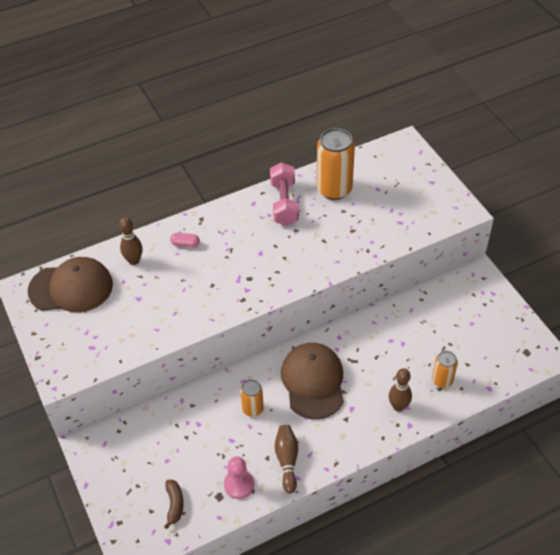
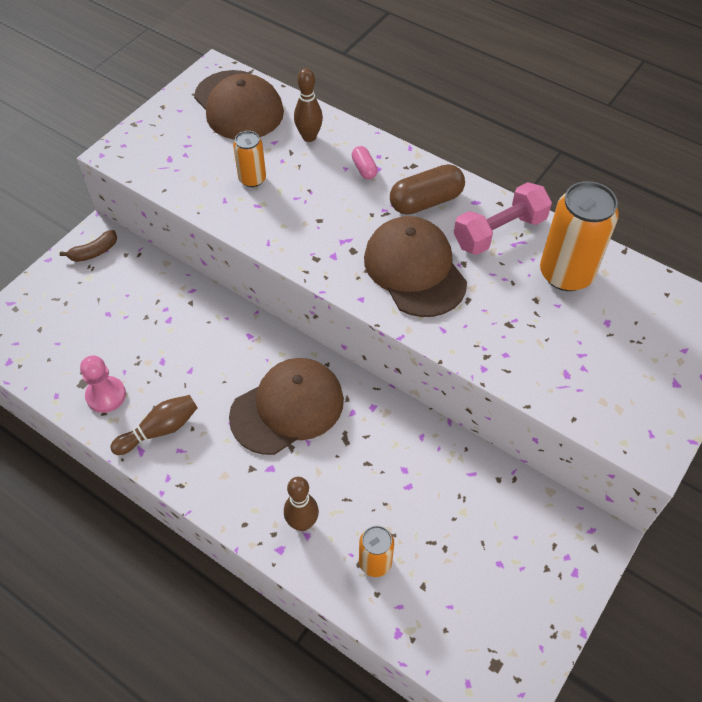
camera: 60 degrees right, 5 degrees up
(174, 504) = (55, 346): brown banana -> brown banana (94, 252)
(236, 226) = (426, 201): none -> brown capsule
(253, 409) = (215, 362): orange can -> orange can (252, 179)
(285, 255) = (414, 269): none -> brown cap

